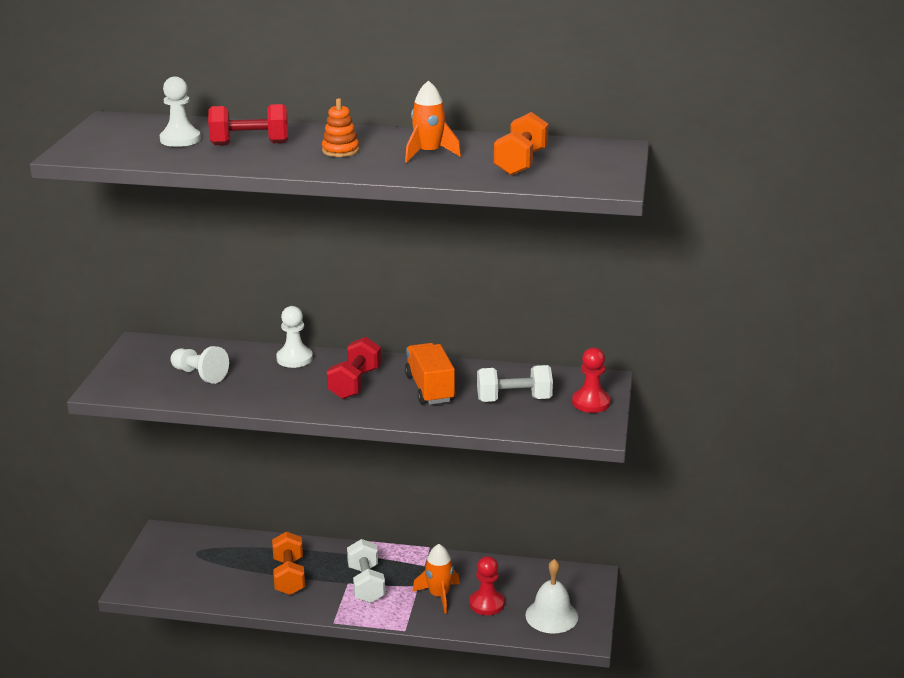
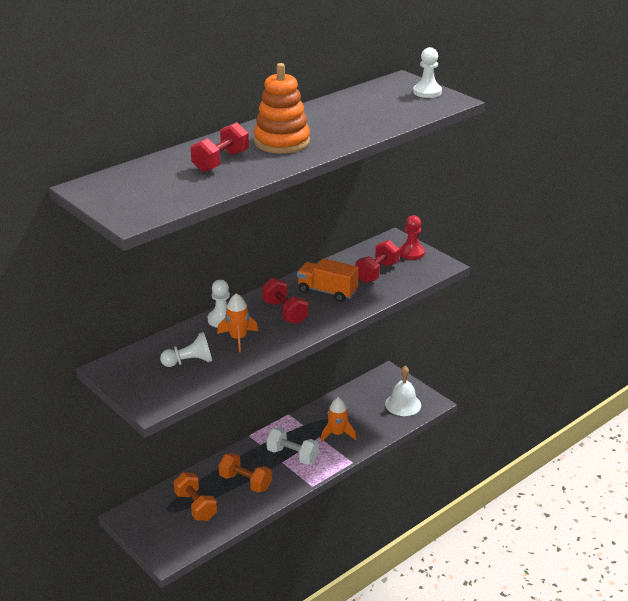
camera: 50 degrees left, 5 degrees up
(180, 139) = (171, 178): white pawn -> white pawn (427, 92)
(340, 151) = (282, 142): orange stacking toy -> orange stacking toy, size x1.97
(428, 154) = (330, 122): orange rocket -> orange rocket (238, 338)
(486, 603) = (366, 421): red pawn -> none
(514, 399) = (377, 272): white dumbbell -> red dumbbell
(521, 163) = (385, 107): orange dumbbell -> orange dumbbell (195, 506)

